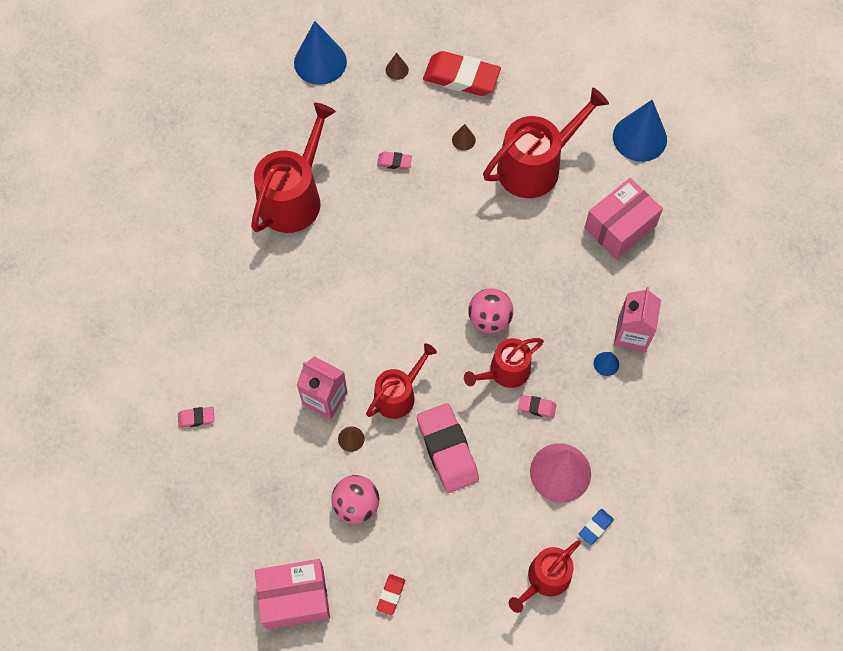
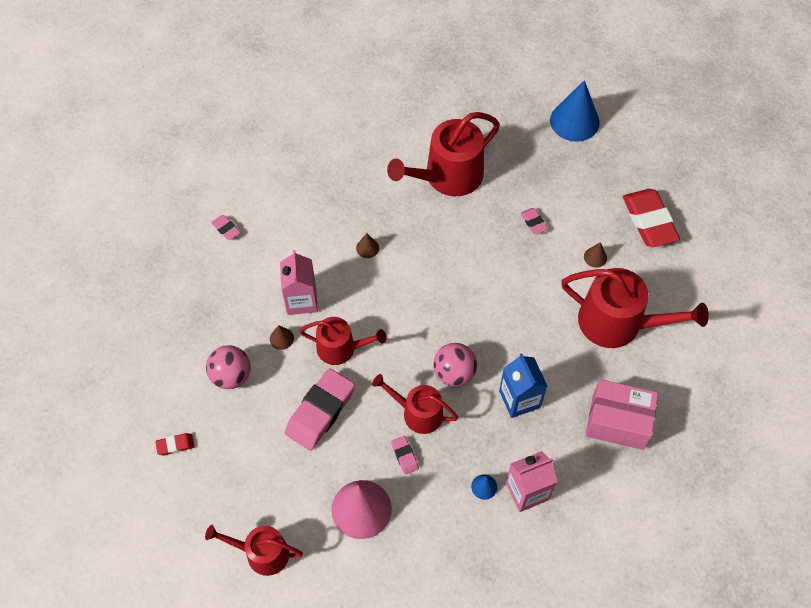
camera: 55 degrees right, 5 degrees down
(294, 197) = (448, 176): red watering can -> red watering can turned 150 degrees clockwise
(294, 598) = (131, 380): pink box -> none
(397, 70) = (615, 174): brown cone -> brown cone (367, 248)
(549, 285) = (519, 399): none -> blue carton
(595, 527) = (332, 566): blue eraser -> none
(639, 138) = (715, 386): blue cone -> none

